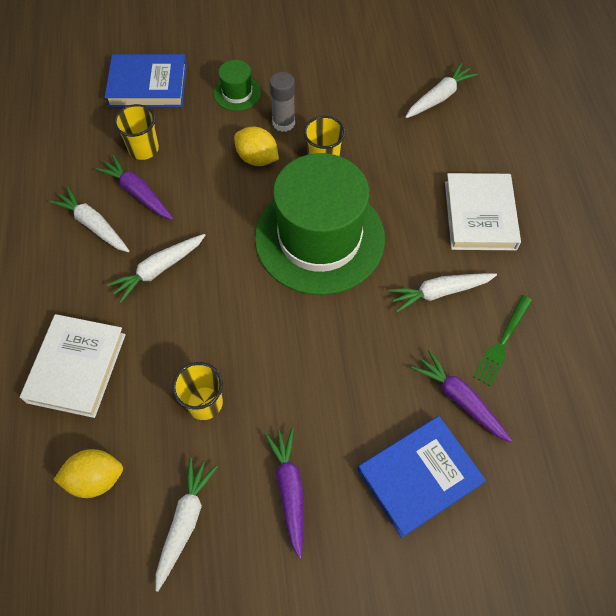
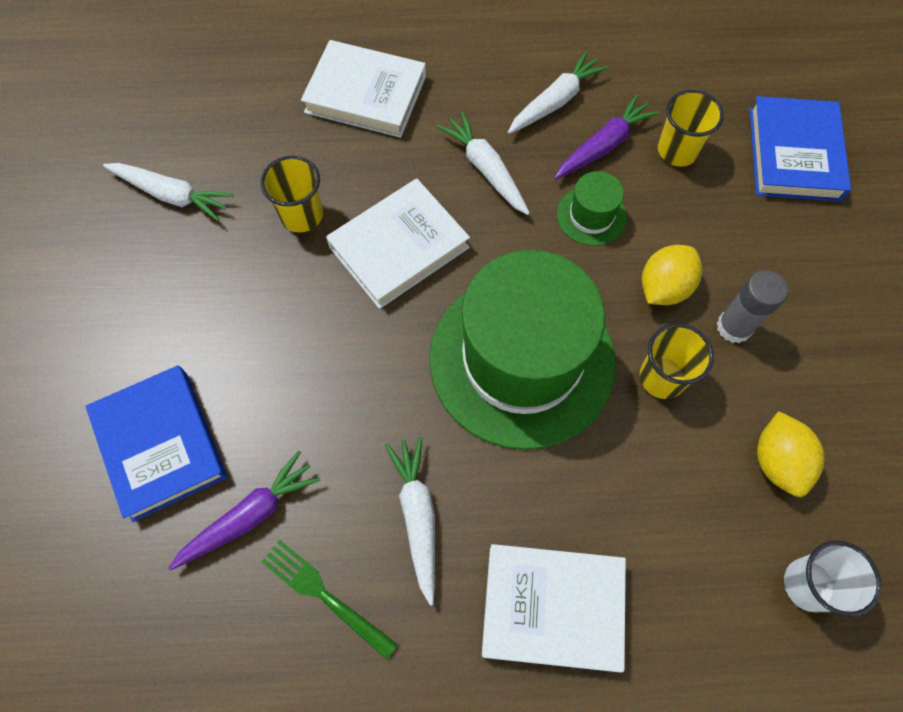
camera: 95 degrees right, 5 degrees up
(95, 478) = (237, 116): yellow lemon -> yellow lemon (777, 461)
(232, 325) = (399, 247): none -> white book
(237, 93) = (789, 266): green hat -> green hat (591, 215)
(289, 490) = (180, 297): purple carrot -> none
(439, 97) = (808, 584): white carrot -> white cup

